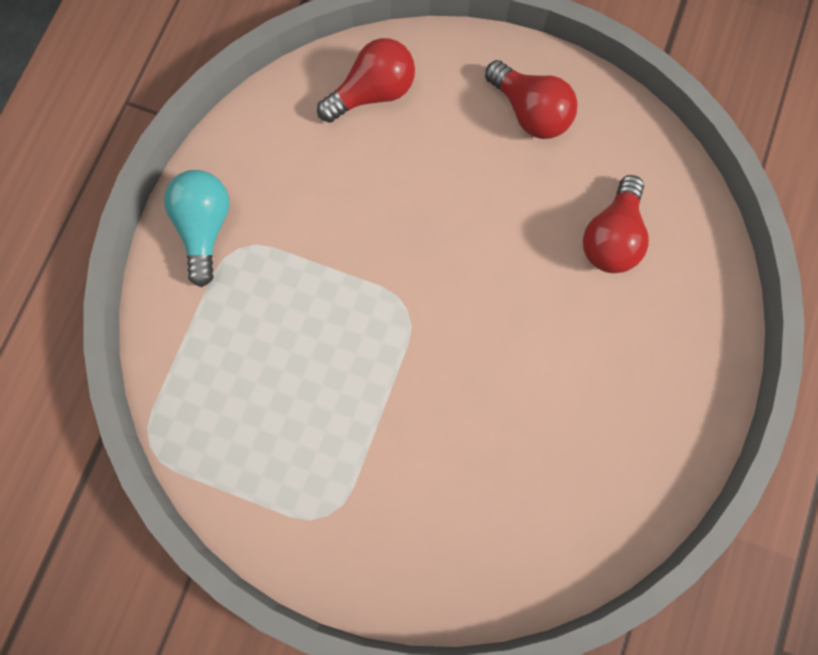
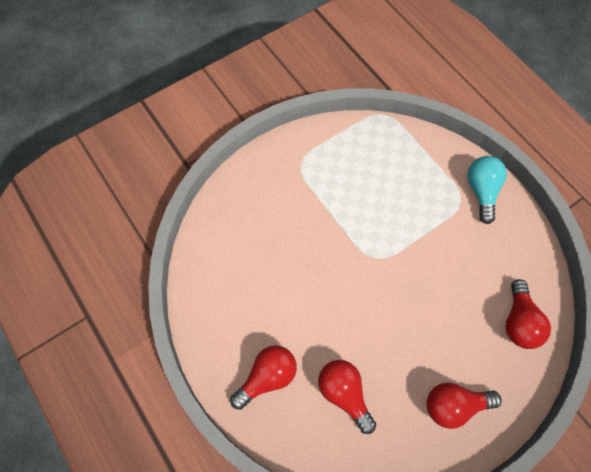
camera: 125 degrees right, 10 degrees down
(205, 228) = (481, 191): turquoise light bulb -> turquoise light bulb turned 120 degrees counterclockwise
(664, 340) = (267, 377): none -> red light bulb

